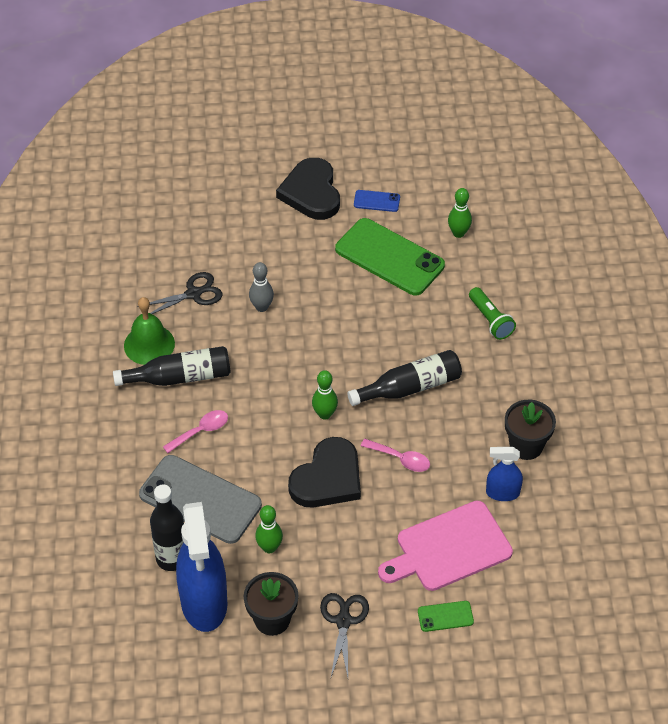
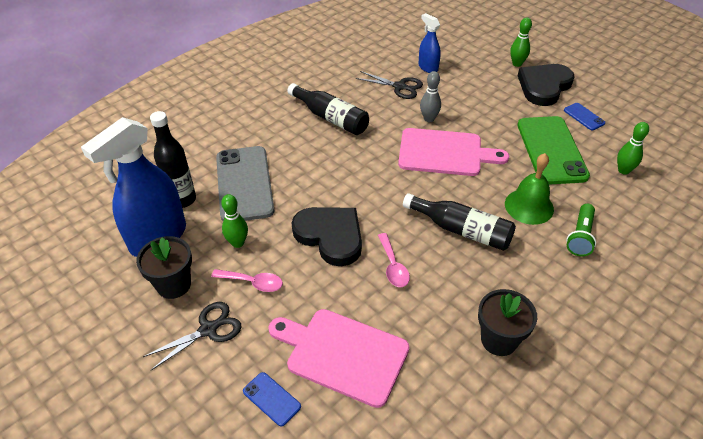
camera: 50 degrees right, 5 degrees down
(149, 344) = (339, 92): green bell -> green bell (529, 206)
(201, 431) = (300, 151): pink spoon -> pink spoon (253, 283)
(315, 330) = (444, 153): none -> pink cutting board
(325, 414) = (383, 200): green bowling pin -> green bowling pin (517, 64)
(328, 478) = (330, 236): black heart -> black heart turned 135 degrees counterclockwise
(445, 616) = (271, 399): green phone -> blue phone
(502, 493) = (435, 355): blue spray bottle -> blue spray bottle (428, 67)

